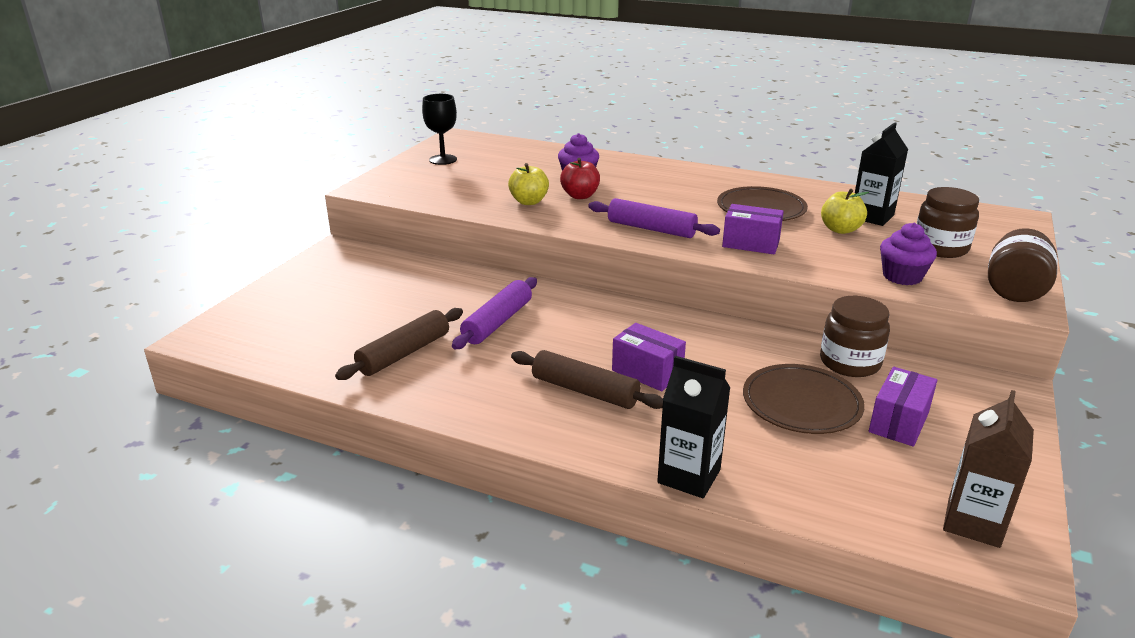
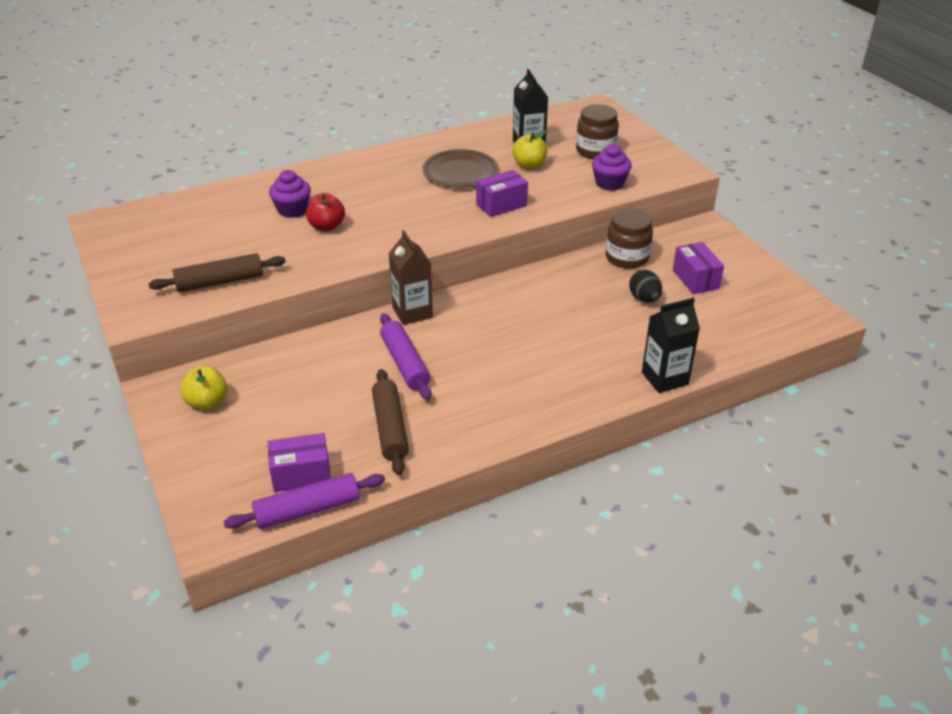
camera: 50 degrees left, 10 degrees up
(443, 160) = (142, 252): black goblet -> none
(529, 202) = (300, 253): yellow apple -> yellow apple (207, 402)
(585, 391) = (538, 370): brown rolling pin -> brown rolling pin (220, 282)
(647, 372) = (547, 334): purple box -> purple box (301, 474)
(651, 229) = (425, 227): purple rolling pin -> purple rolling pin (307, 509)
(801, 403) = (644, 298): brown plate -> black egg
(973, 522) = (789, 311): brown carton -> brown carton (412, 312)
(1014, 290) = (666, 162): brown jar -> none

